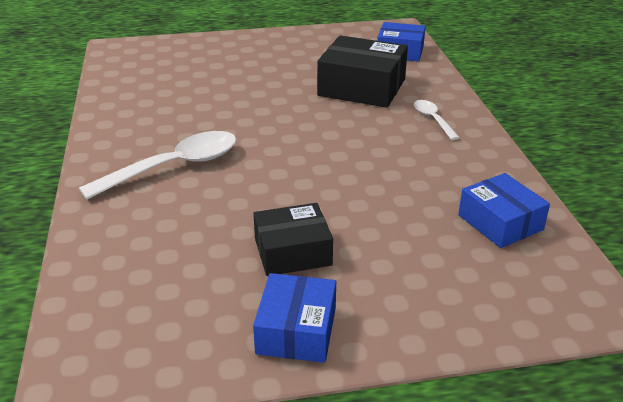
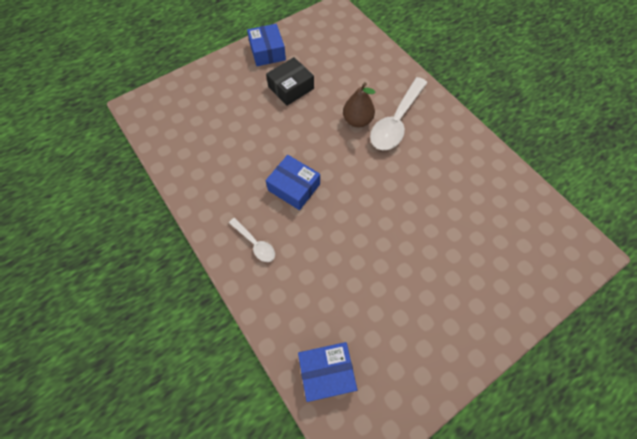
camera: 155 degrees right, 30 degrees up
(225, 182) = (357, 121): none -> brown pear
(362, 87) = (331, 273): black box -> none
(500, 222) = (189, 146): blue box -> blue box (294, 187)

